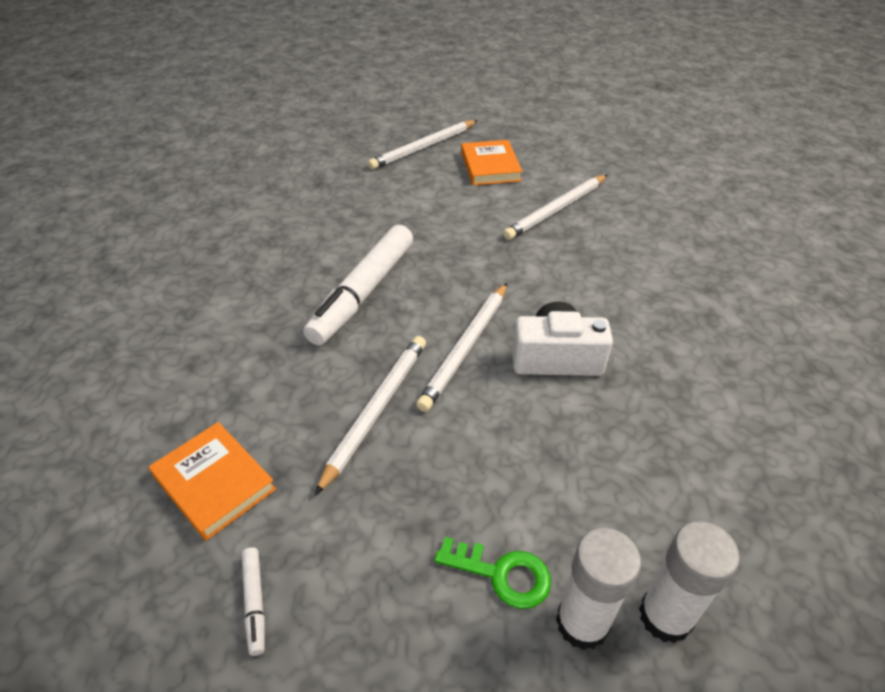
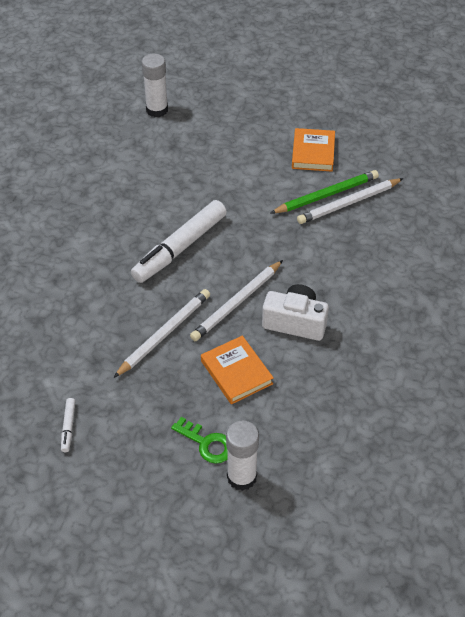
camera: 15 degrees right, 5 degrees up
(214, 483) = (57, 358): orange book -> orange book (236, 372)
(423, 147) = (266, 124): white pencil -> none
(526, 205) = (326, 195): none -> green pencil
(665, 616) = (289, 484): white glue stick -> white glue stick (157, 110)

